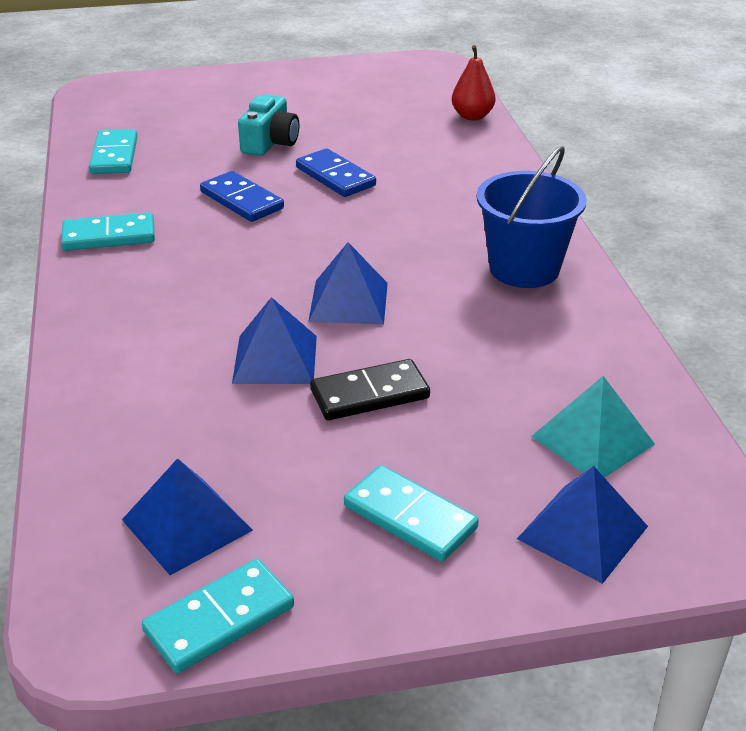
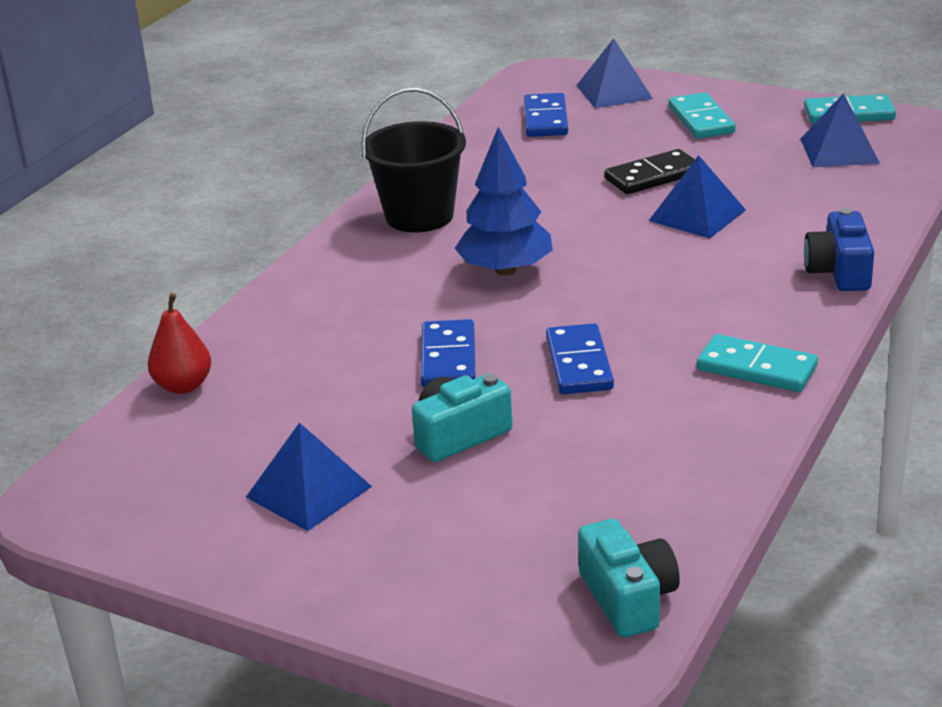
camera: 140 degrees left, 5 degrees down
(90, 341) = (839, 271): none -> blue camera
(98, 111) = (628, 598): none -> turquoise camera
(114, 155) = (670, 488): turquoise domino -> none
(349, 301) = (593, 236): blue pyramid -> blue pyramid (308, 491)
(370, 394) = (653, 176): black domino -> black domino turned 45 degrees counterclockwise
(382, 246) = (505, 270): none -> blue tree
(524, 268) = (419, 216): blue bucket -> black bucket
(592, 440) = (546, 119): turquoise pyramid -> blue domino

